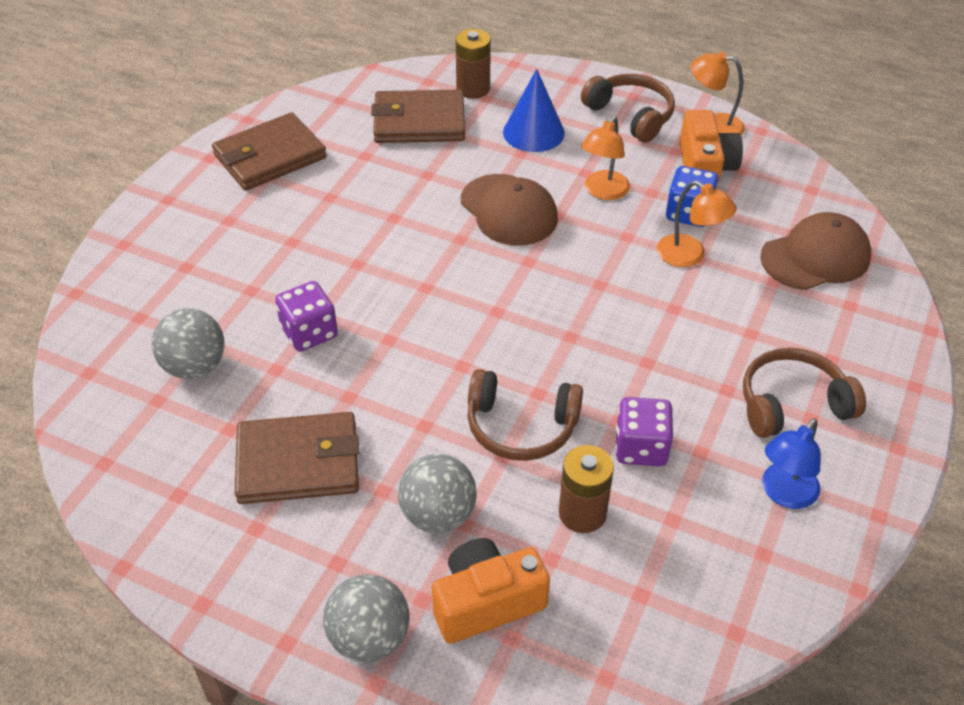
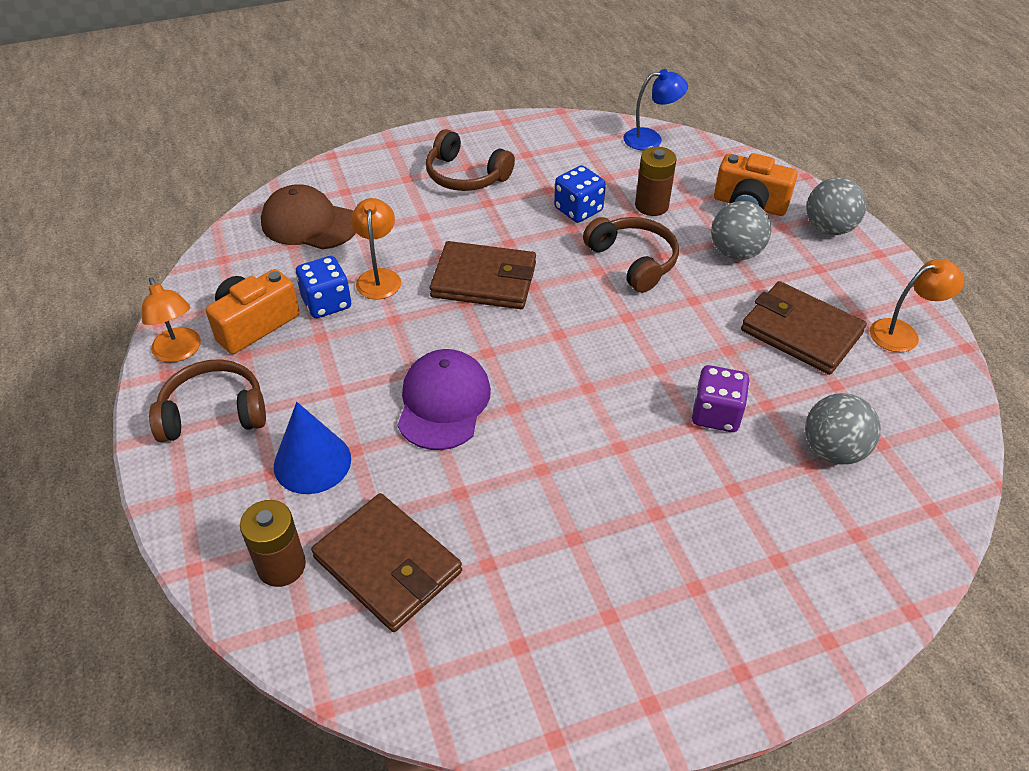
camera: 135 degrees left, 0 degrees up
(270, 156) = (583, 645): brown wallet -> brown wallet (484, 280)
(508, 210) = (443, 402): brown cap -> purple cap
(603, 192) = (353, 363): orange lamp -> orange lamp (903, 333)
(630, 115) = (213, 413): brown headphones -> brown headphones turned 75 degrees clockwise
(641, 448) = (578, 210): purple dice -> blue dice
(784, 494) = (536, 151): blue lamp -> blue lamp (651, 139)

